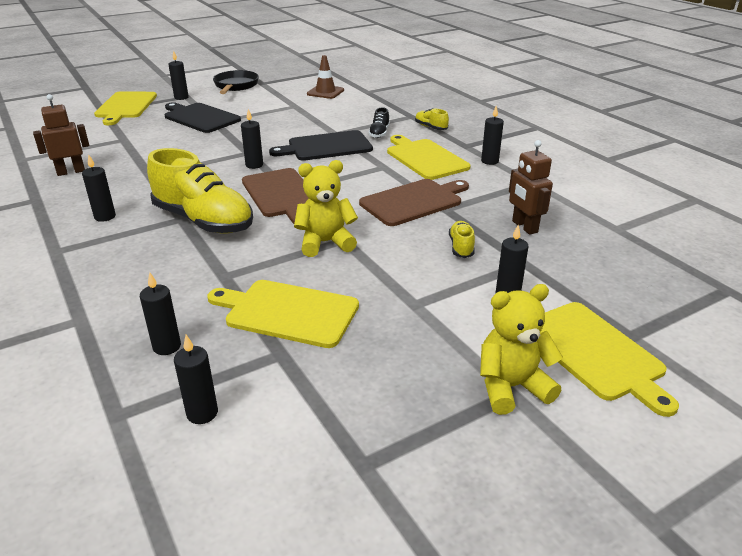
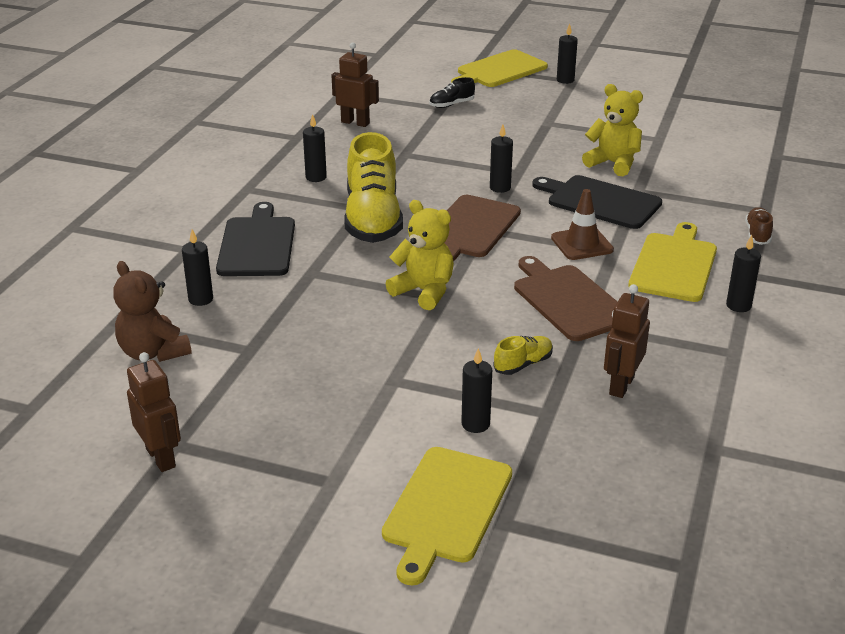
camera: 50 degrees right, 0 degrees up
(200, 117) = (542, 112): black cutting board -> black cutting board (257, 244)
(202, 413) = (153, 352): black candle -> brown teddy bear
(235, 86) = (642, 87): black pan -> none
(288, 312) = (302, 326): yellow cutting board -> none
(325, 92) = (725, 136): brown traffic cone -> brown traffic cone (582, 244)
(372, 485) = (161, 457): none -> brown robot
(379, 133) = (684, 213): black shoe -> black shoe (451, 104)
(413, 201) = (569, 300): brown cutting board -> brown cutting board turned 135 degrees counterclockwise
(430, 127) = (757, 234): yellow shoe -> brown shoe
(511, 387) = (339, 478): yellow teddy bear -> yellow teddy bear (613, 163)

